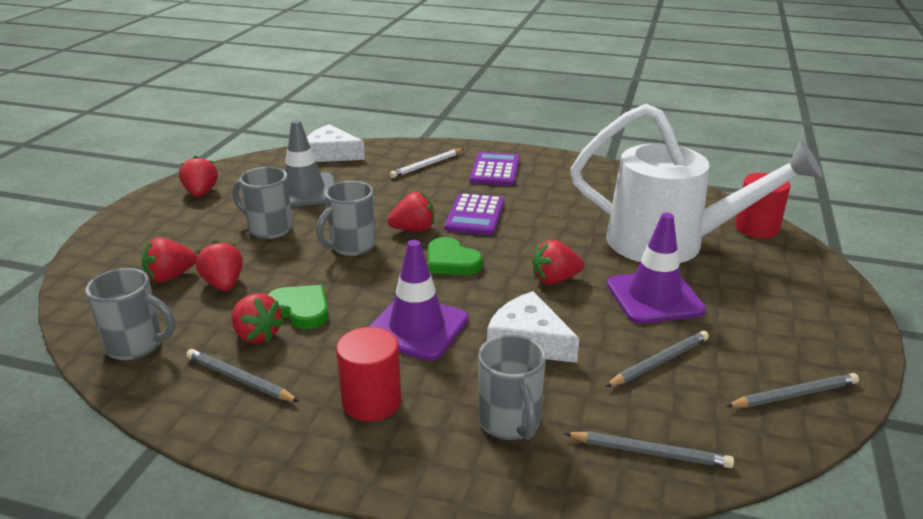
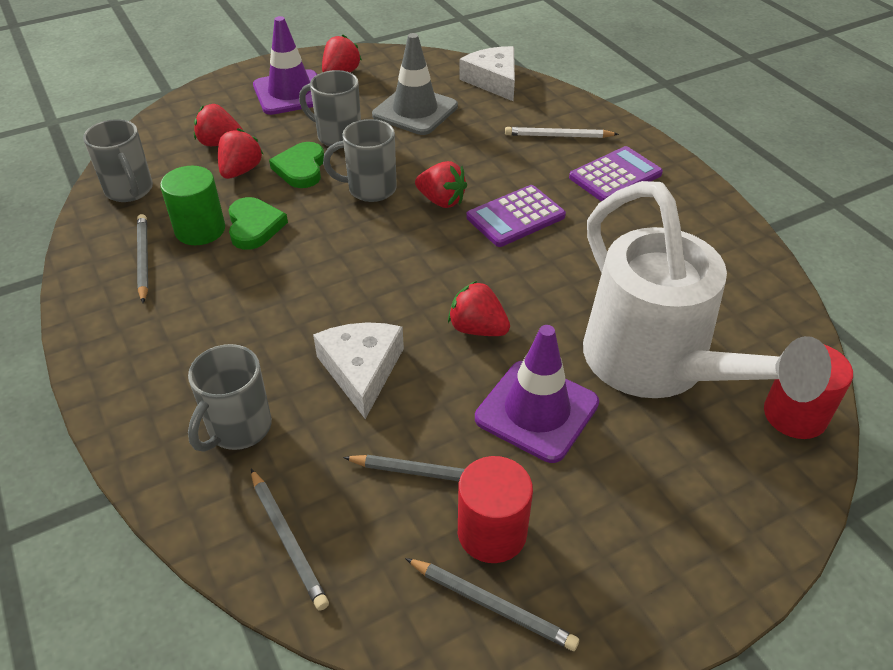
camera: 45 degrees right, 15 degrees up
(257, 335) = (200, 230): red strawberry -> green cylinder
(269, 229) = (338, 136): grey mug -> grey mug turned 45 degrees counterclockwise
(371, 401) = (185, 337): red cylinder -> red cylinder (492, 532)
(417, 328) = (303, 298): purple traffic cone -> purple traffic cone (290, 93)
(451, 261) = (421, 253): green heart -> green heart (301, 168)

